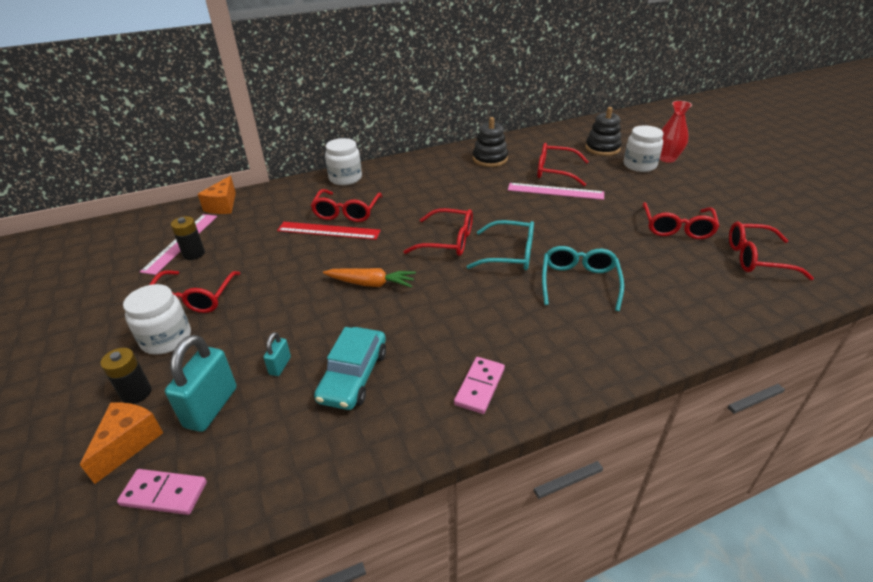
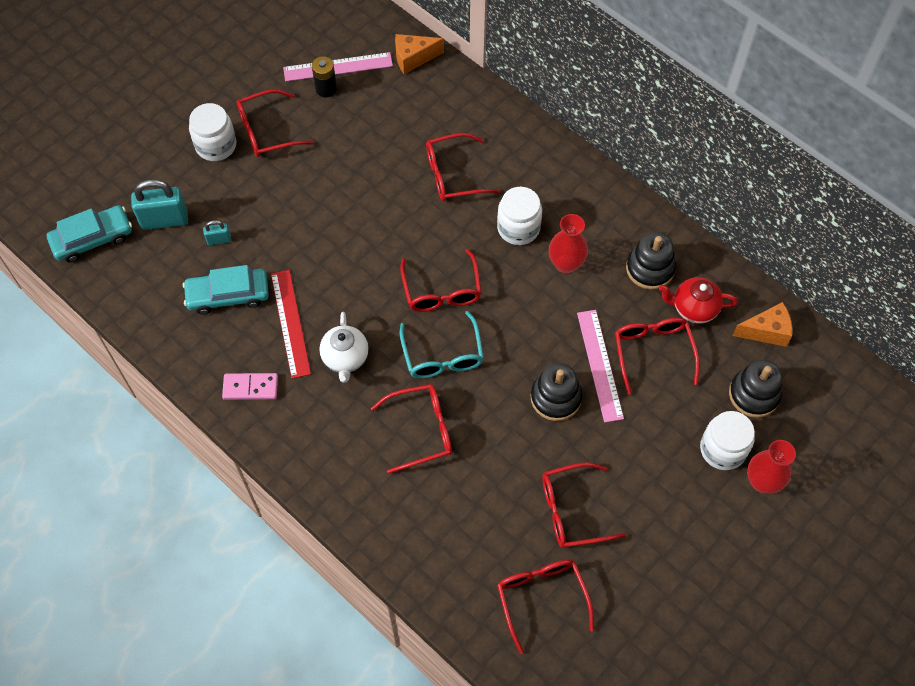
camera: 65 degrees right, 25 degrees up
(129, 443) = (119, 192): orange cheese -> orange cheese (766, 331)
(136, 393) = (159, 165): black battery -> none
(164, 494) = (92, 239): pink domino -> turquoise car
(328, 230) = (412, 176): red ruler -> red ruler (290, 323)
(345, 178) = (523, 137): white jar -> white jar (518, 228)
(371, 284) = (344, 254): orange carrot -> none
(464, 186) = (566, 264): none -> red vase
(482, 309) = (345, 358): none -> white teapot
(529, 152) = (693, 308): none -> red teapot
(575, 213) = (555, 398): none -> black stacking toy
(579, 282) = (421, 430): turquoise glasses -> red glasses

